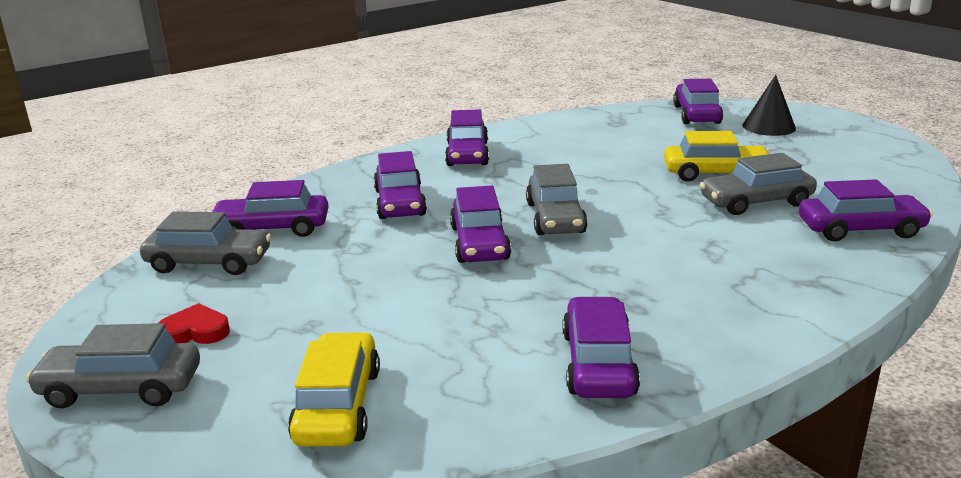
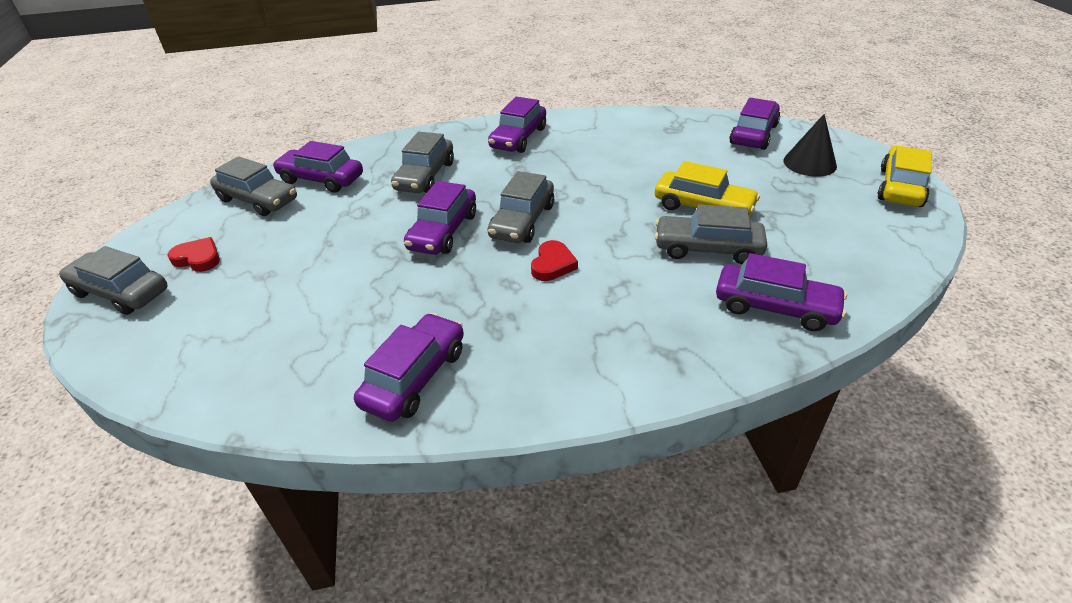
camera: 25 degrees right, 15 degrees up
(338, 405) = (219, 352): yellow car -> yellow car (900, 187)
(400, 203) = (425, 176): purple car -> grey car
(628, 244) = (553, 264): none -> red heart

